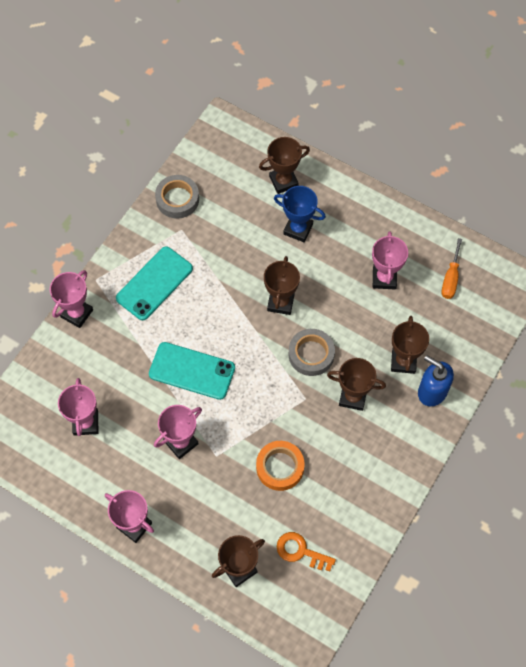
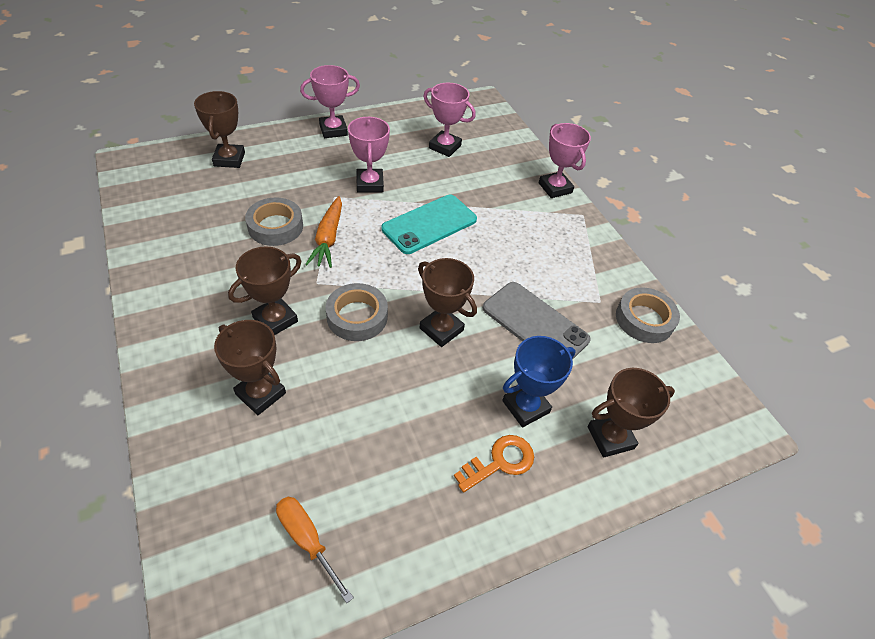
camera: 120 degrees right, 15 degrees down
(154, 283) = (547, 248): turquoise phone -> none
(232, 255) = (535, 324): none -> grey phone
(261, 424) = (328, 238): none -> orange carrot
(280, 467) = (275, 226): orange tape -> grey tape
(283, 181) = (610, 437): brown trophy -> brown trophy turned 60 degrees clockwise
(300, 551) = (193, 197): orange key -> orange key (500, 462)
(384, 278) = (381, 453): pink trophy -> none
(432, 391) = (197, 395): blue soap dispenser -> none

